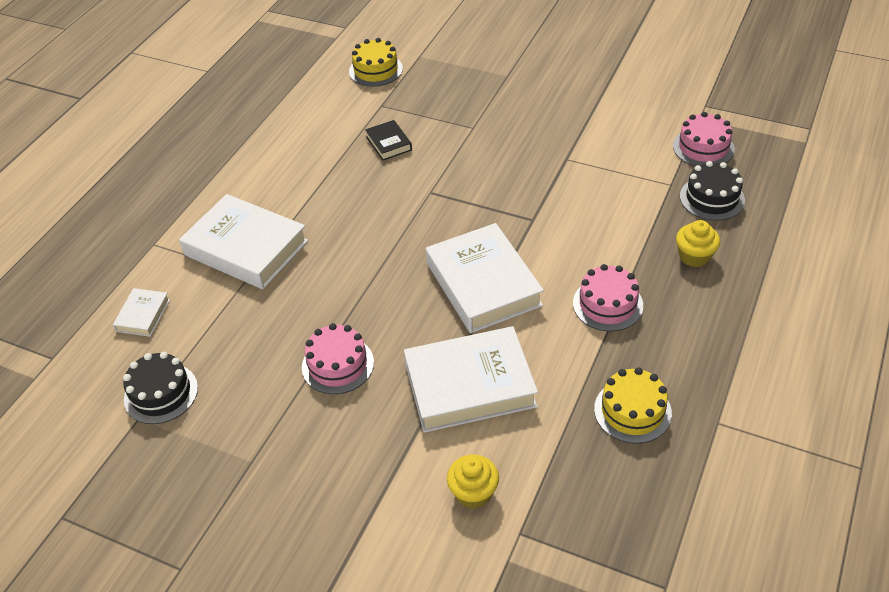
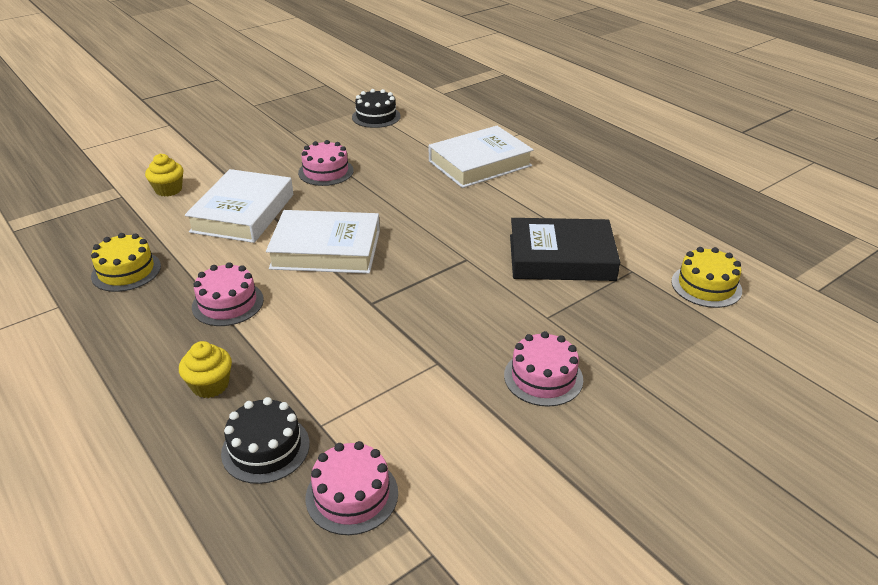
camera: 115 degrees right, 10 degrees down
(143, 315) = (449, 121): white book -> none
(389, 143) = (561, 257): black book -> black book, size x2.14
(537, 111) = (543, 377): none -> pink cake

